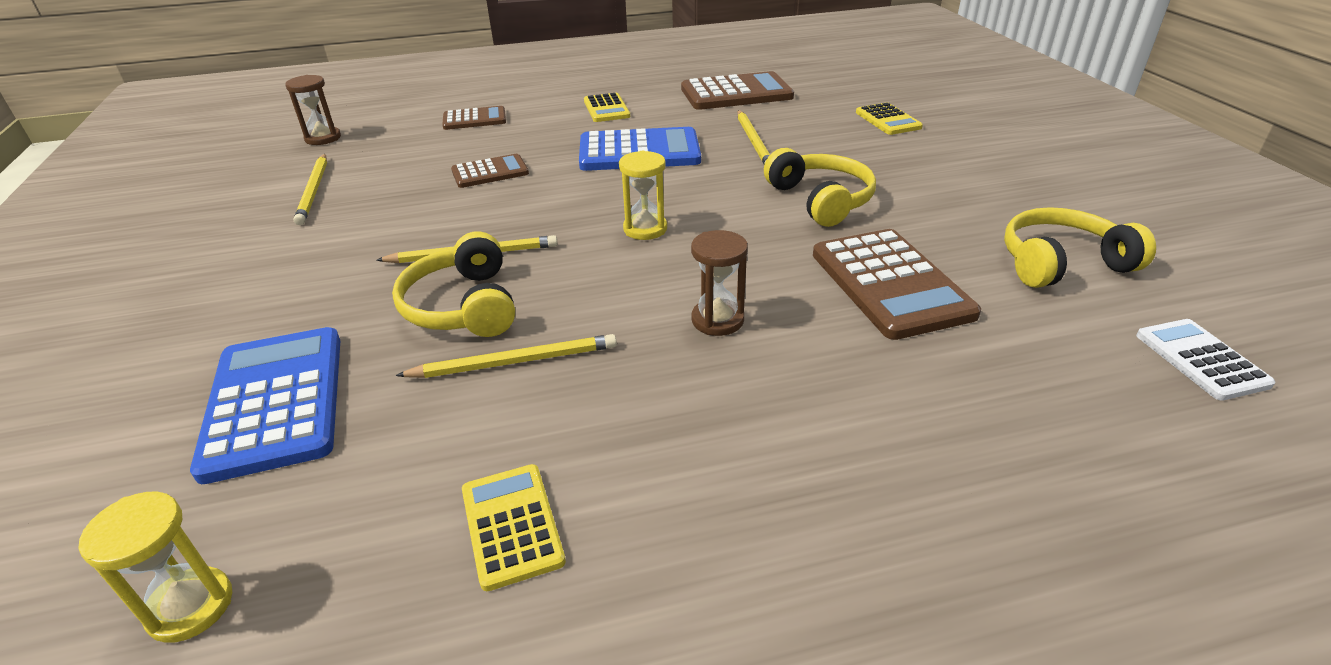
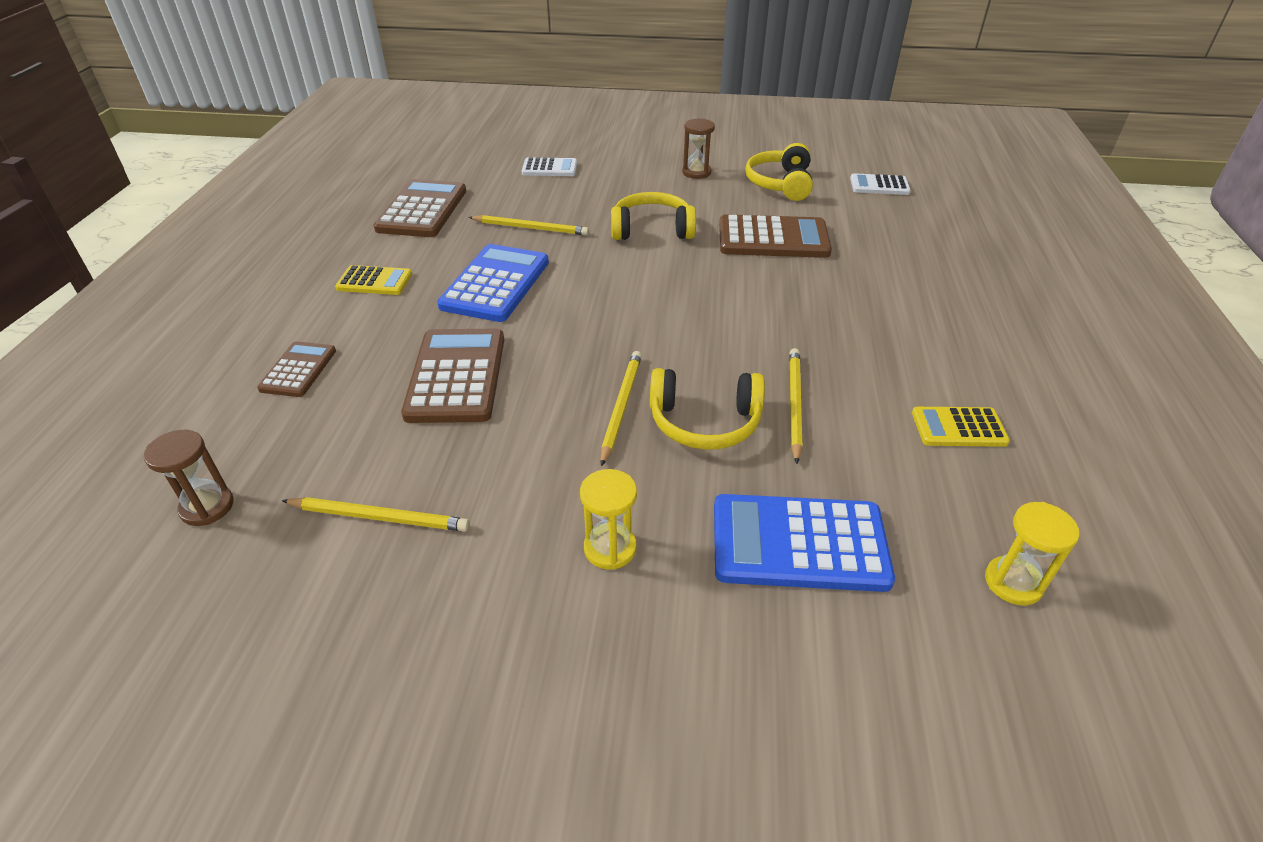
camera: 70 degrees left, 5 degrees up
(490, 172) = (456, 376): brown calculator -> brown calculator, size x1.75
(645, 229) = (640, 310): yellow hourglass -> yellow hourglass (610, 548)
(717, 320) = (782, 308): brown hourglass -> brown hourglass (696, 172)
(888, 120) = (549, 168): yellow calculator -> white calculator

